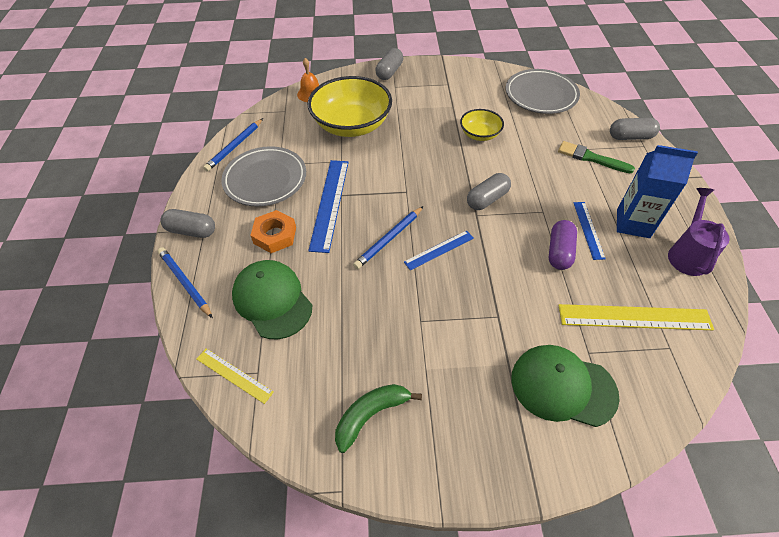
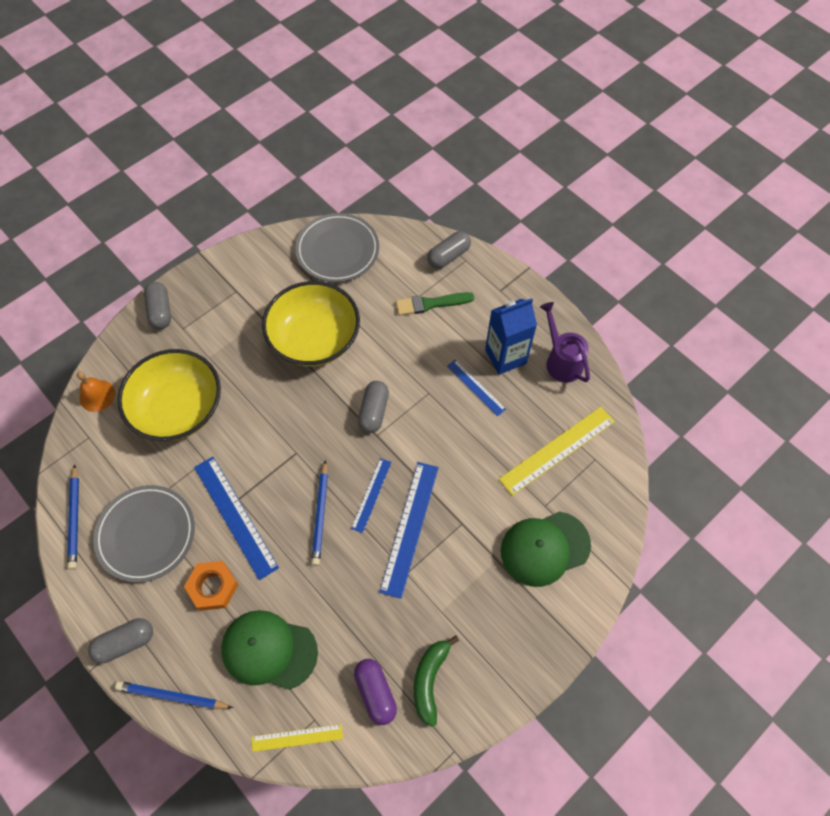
camera: 40 degrees left, 10 degrees up
(451, 291) = (410, 528): none -> blue ruler
(480, 134) = (314, 339): yellow bowl -> yellow bowl, size x1.94
(559, 252) = (467, 426): purple capsule -> purple capsule (375, 693)

